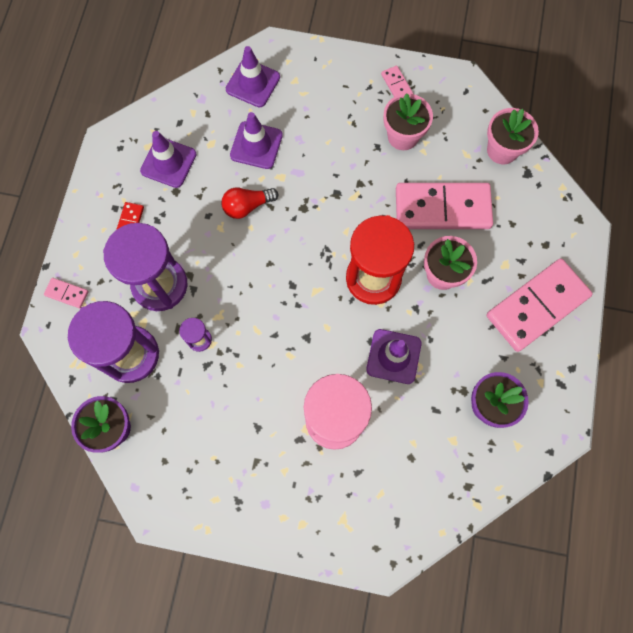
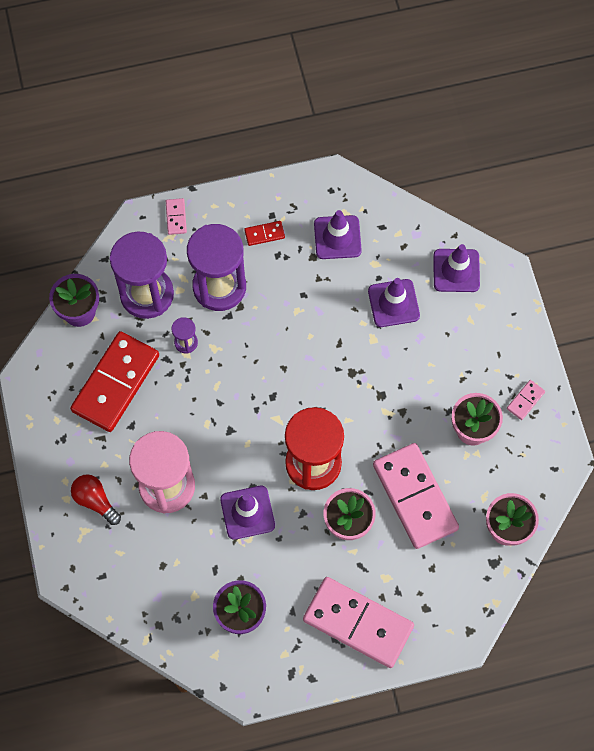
camera: 65 degrees right, 5 degrees down
(206, 424) = (116, 383): none -> red domino
(247, 206) = (329, 324): red light bulb -> red light bulb (95, 501)

